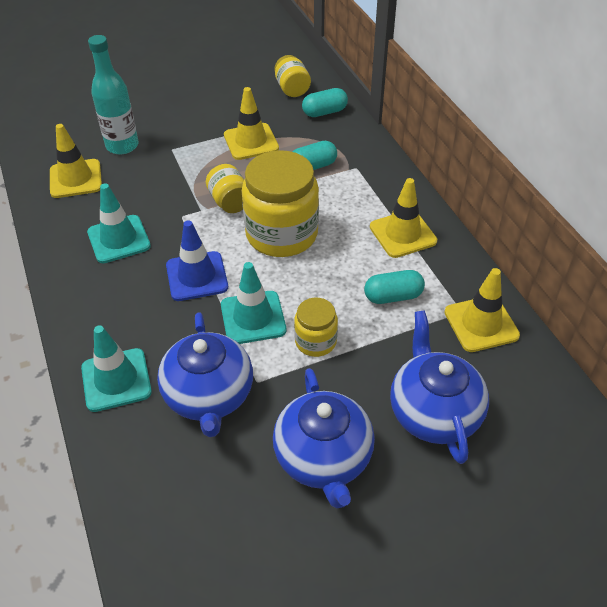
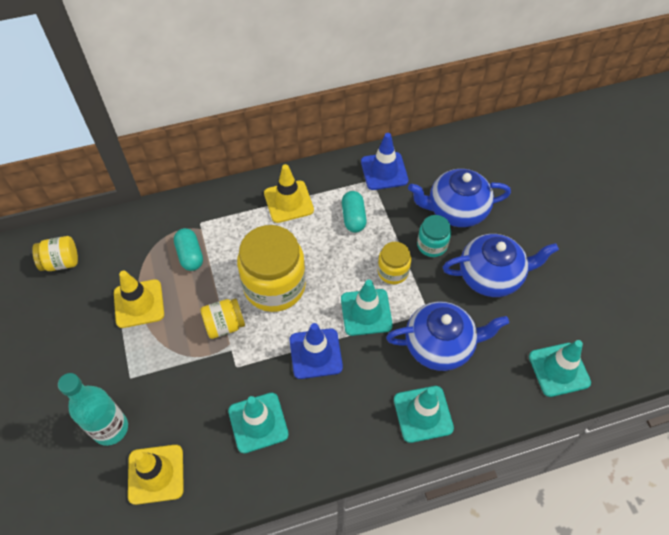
camera: 85 degrees left, 10 degrees up
(171, 546) = (559, 369): none -> turquoise traffic cone
(324, 112) = (110, 238): turquoise capsule -> none
(365, 383) = (432, 245): none -> turquoise jar
(481, 324) = (384, 171): yellow traffic cone -> blue traffic cone

